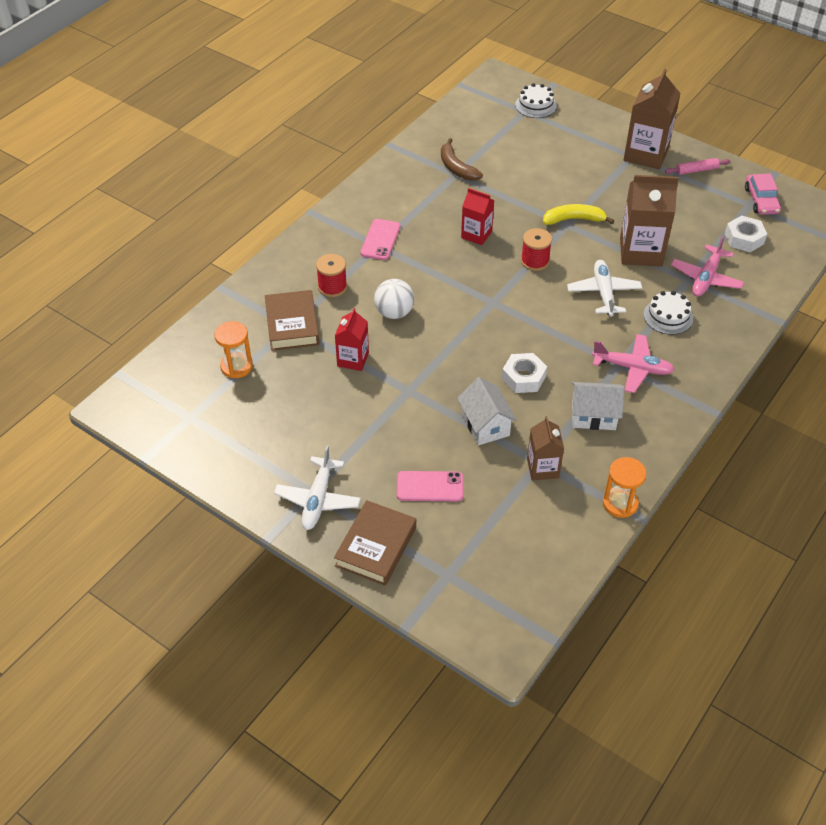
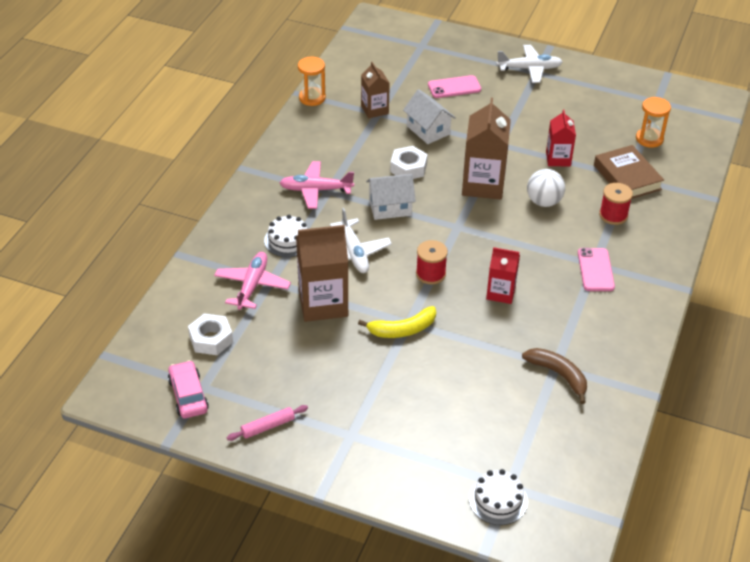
camera: 165 degrees right, 5 degrees down
(318, 499) = (529, 69): white plane -> white plane turned 90 degrees clockwise
(376, 546) = (476, 51): brown book -> none
(593, 416) = (343, 149): white house -> white house (390, 207)
(646, 154) = (334, 440): brown carton -> brown carton (483, 184)

